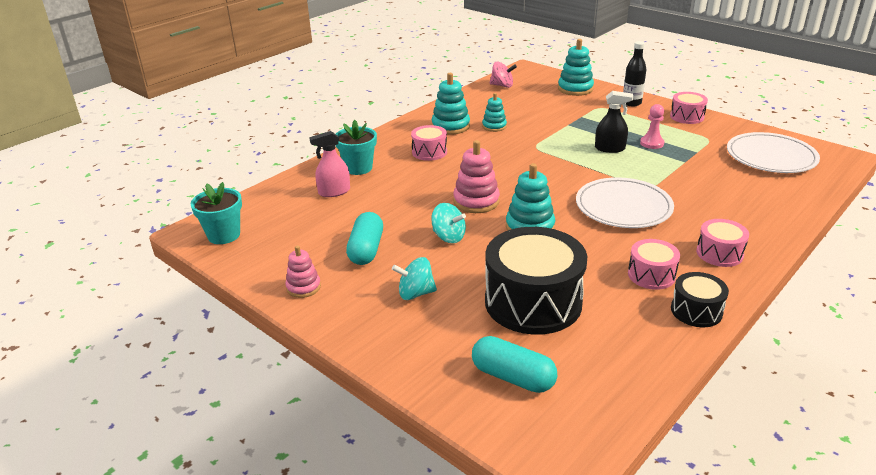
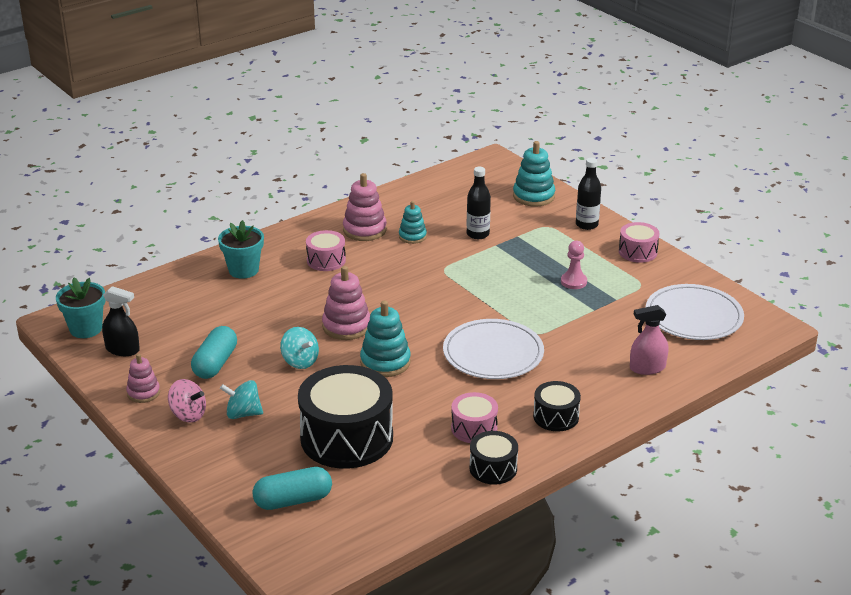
camera: 10 degrees right, 0 degrees up
(334, 192) = (208, 295): pink spray bottle -> pink spray bottle (647, 368)
(450, 126) = (364, 230): turquoise stacking toy -> pink stacking toy
(502, 85) = (451, 180): pink spinning top -> pink spinning top (188, 415)
(513, 377) = (293, 500): turquoise capsule -> turquoise capsule turned 60 degrees counterclockwise
(548, 119) = (478, 234): none -> black bottle
(610, 148) = (523, 282): black spray bottle -> black spray bottle (122, 349)
(719, 253) = (556, 417): pink drum -> black drum

